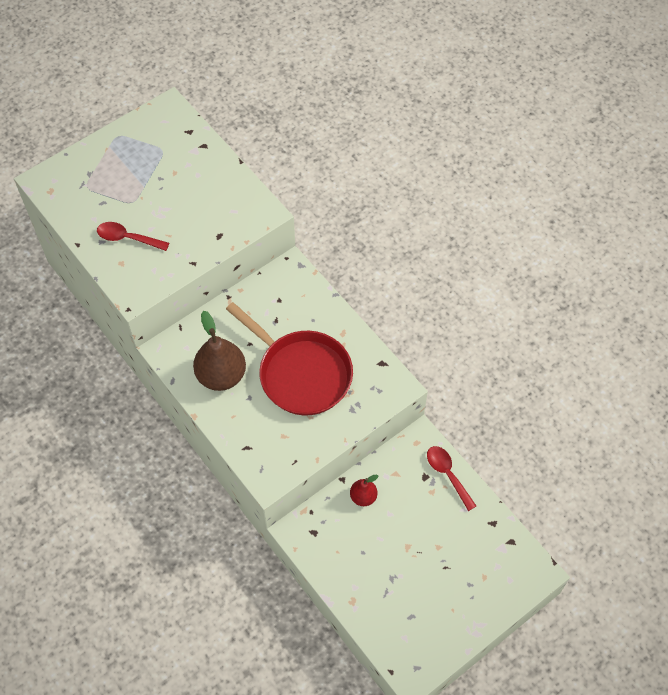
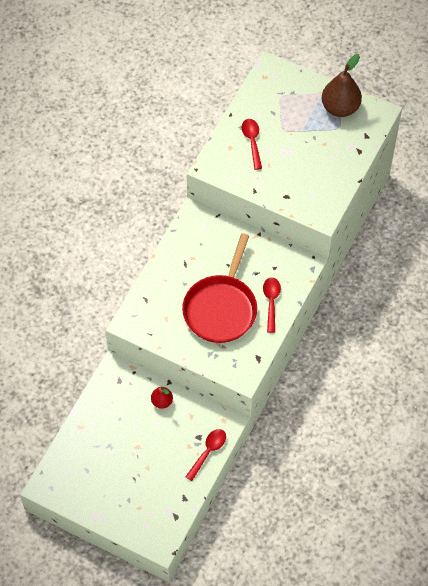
camera: 65 degrees right, 0 degrees up
(221, 375) = (193, 258): brown pear -> brown pear (340, 108)
(319, 321) = (271, 302): none -> red spoon

